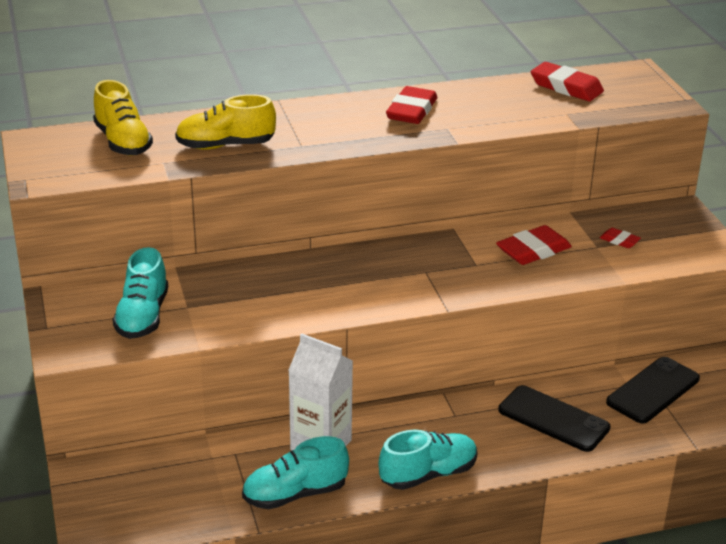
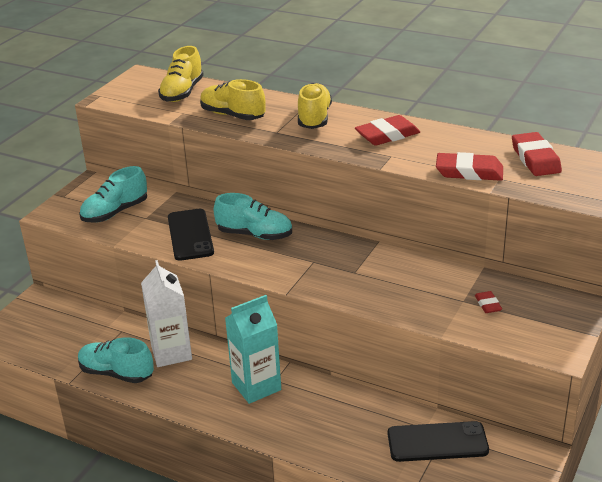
camera: 45 degrees right, 0 degrees up
(315, 119) = (314, 118): none -> yellow shoe
(428, 474) = (204, 407): turquoise shoe -> turquoise shoe (255, 235)
(447, 430) = (256, 386): none -> turquoise carton
(533, 250) = (410, 281): red eraser -> red eraser (469, 172)
(553, 419) = (335, 420): black phone -> black phone (190, 235)

